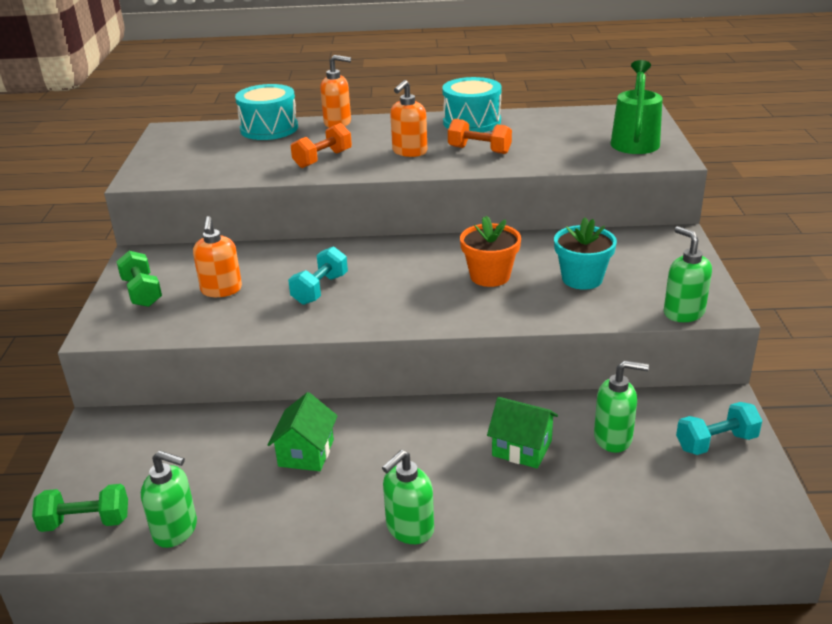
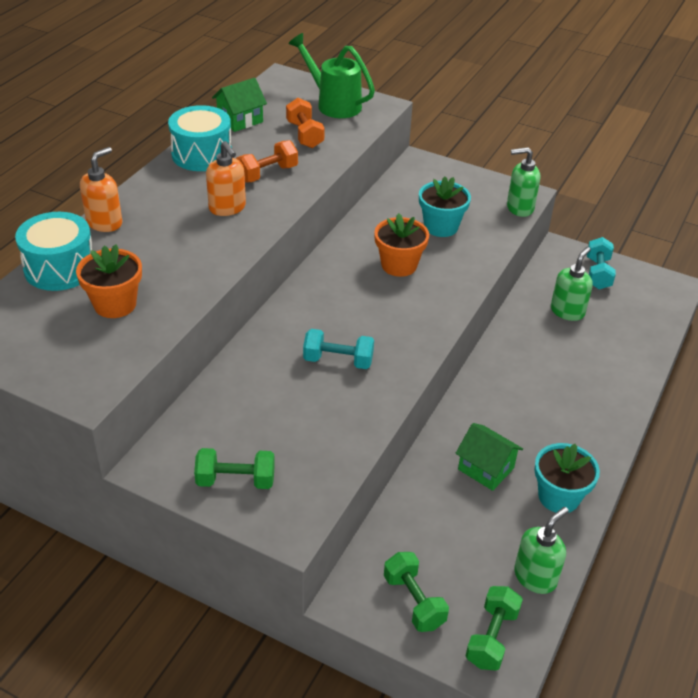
camera: 65 degrees left, 10 degrees up
(111, 460) = (413, 601): none -> green dumbbell
(221, 290) = (283, 423): orange soap dispenser -> none
(244, 156) = (115, 304): none -> orange flower pot
(299, 516) = (559, 497): none -> turquoise flower pot
(320, 289) = (338, 360): turquoise dumbbell -> turquoise dumbbell turned 45 degrees counterclockwise
(323, 159) = (185, 259): orange dumbbell -> orange dumbbell (305, 135)
(409, 529) = (604, 443): green soap dispenser -> none
(522, 448) = (552, 355): green house -> green house (240, 120)

